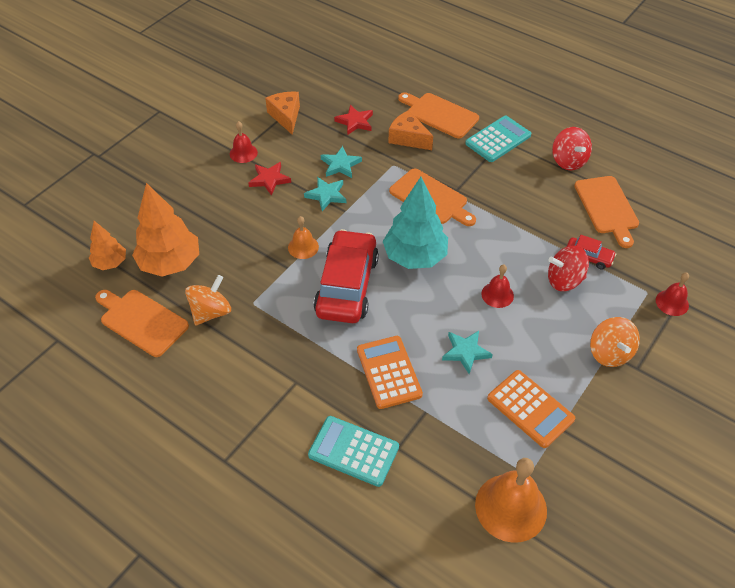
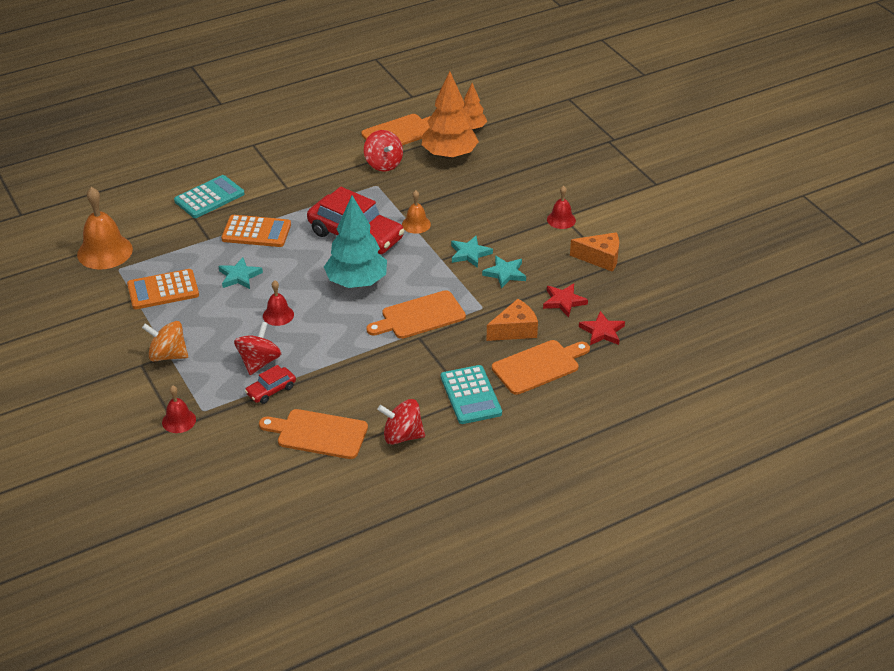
camera: 115 degrees right, 10 degrees down
(211, 312) = (383, 164): orange spinning top -> red spinning top
(269, 179) = (513, 226): red star -> red star (602, 331)

